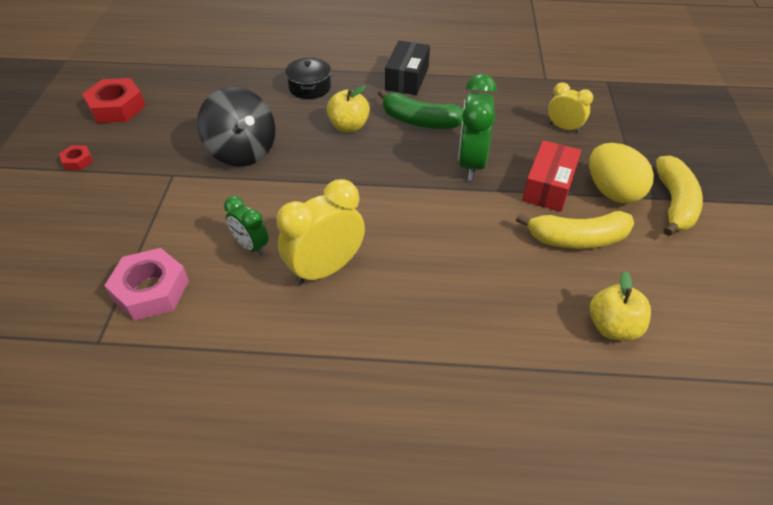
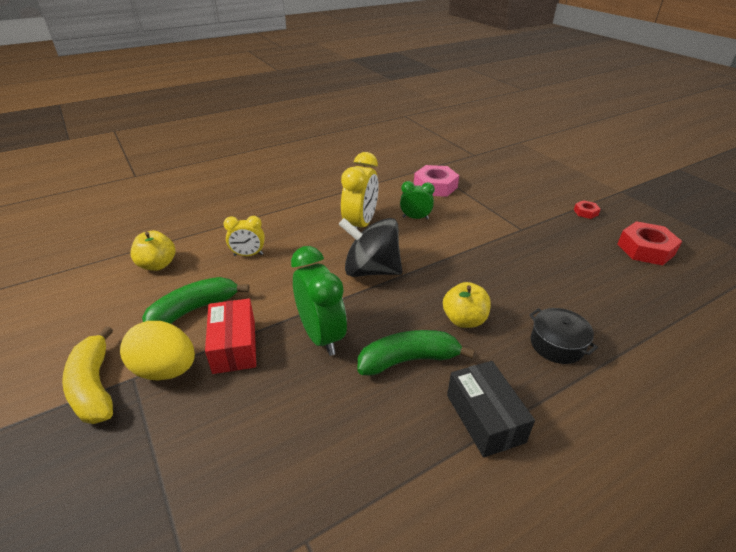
camera: 145 degrees right, 10 degrees down
(242, 151) = (508, 261): black spinning top -> black spinning top (371, 270)
(564, 128) = (241, 437): yellow clock -> yellow clock (248, 255)
(577, 239) = (194, 309): yellow banana -> green banana

